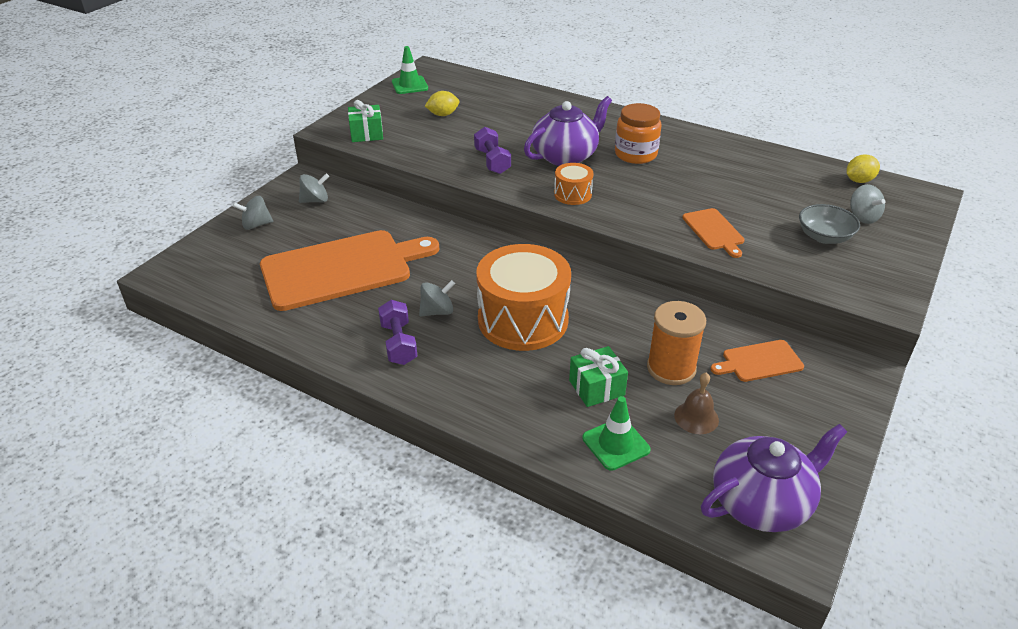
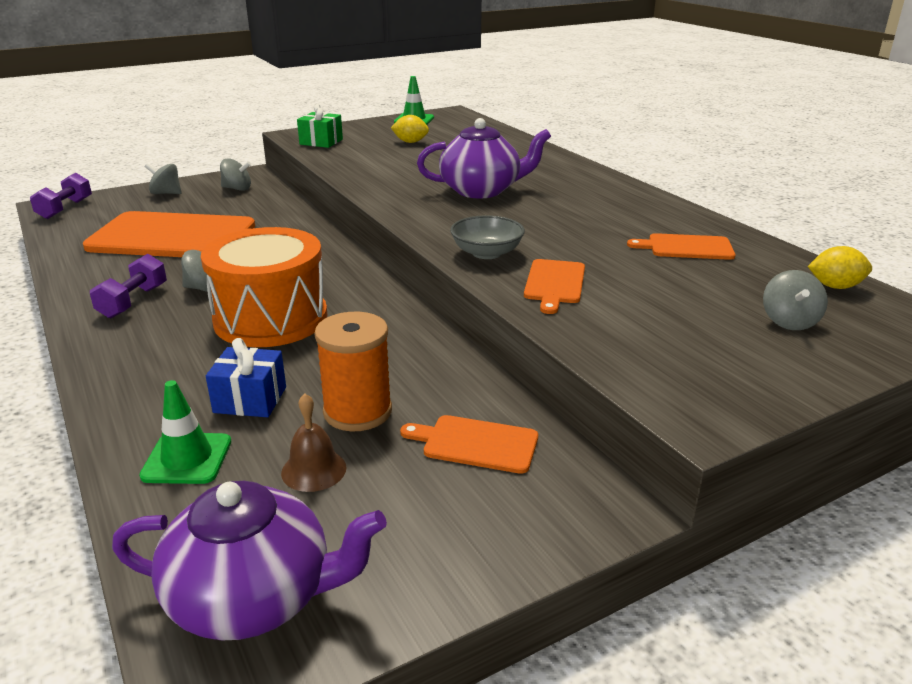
camera: 30 degrees right, 10 degrees down
(492, 161) = (400, 180): purple dumbbell -> purple dumbbell (65, 209)
(572, 194) = (440, 218): orange drum -> none
(596, 388) = (250, 400): green gift -> blue gift
(635, 154) = (562, 204): orange jar -> none
(753, 173) = (686, 247): none -> orange cutting board
(824, 237) = (699, 325): grey bowl -> grey bowl (487, 253)

